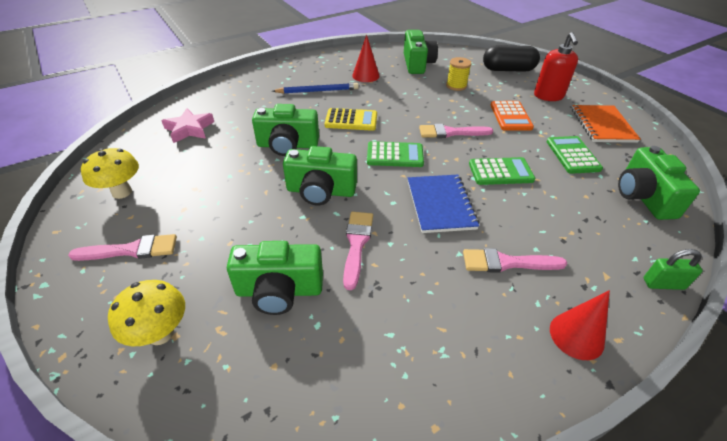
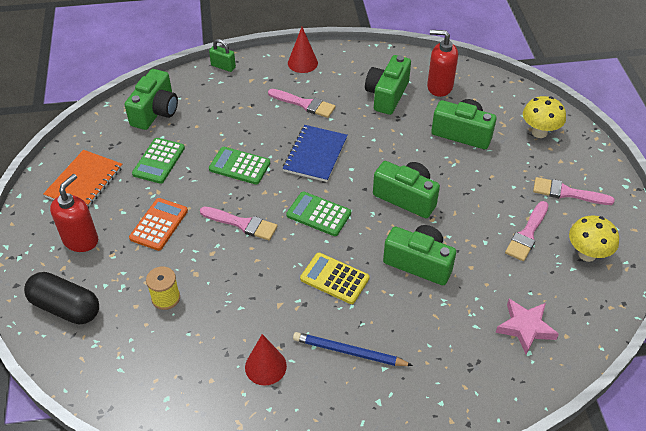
camera: 155 degrees left, 5 degrees up
(340, 371) = (439, 87): none -> red soap dispenser
(357, 244) = (398, 146): pink brush -> pink brush (527, 234)
(417, 64) = (172, 369): green camera -> green camera (387, 95)

